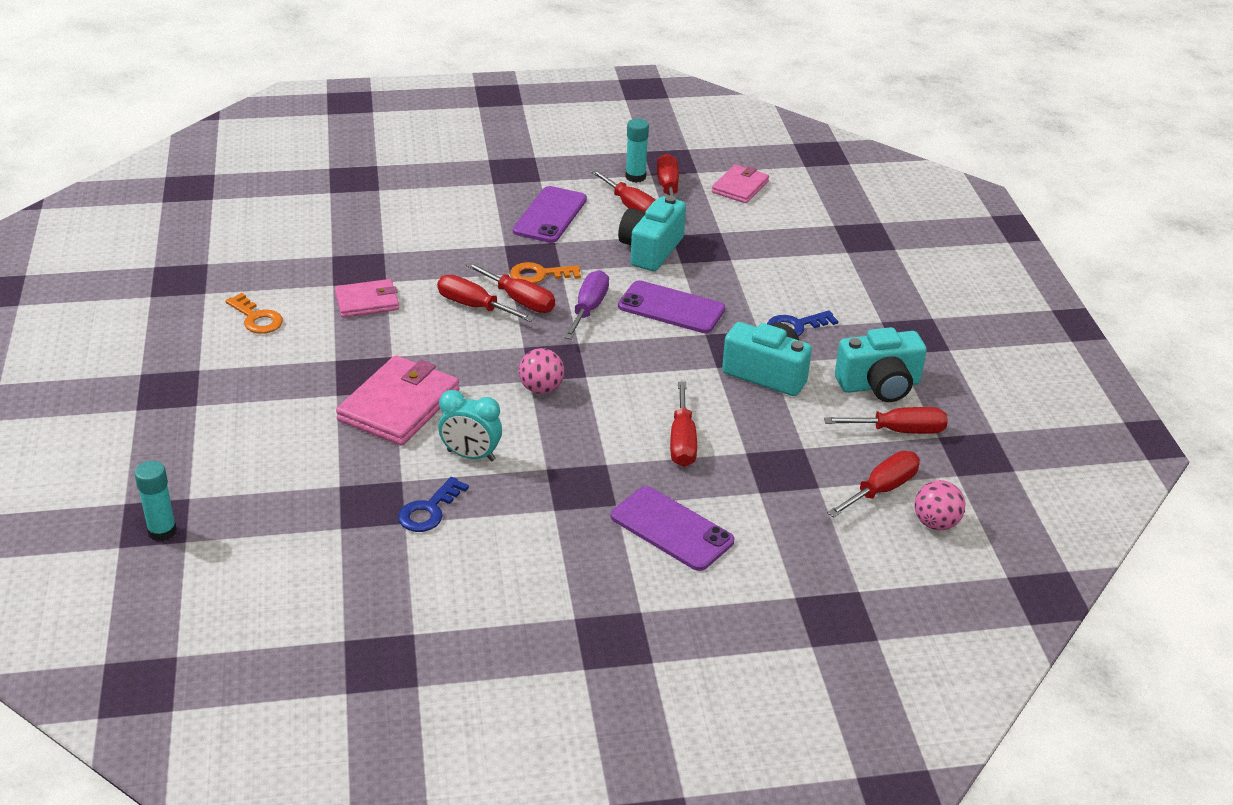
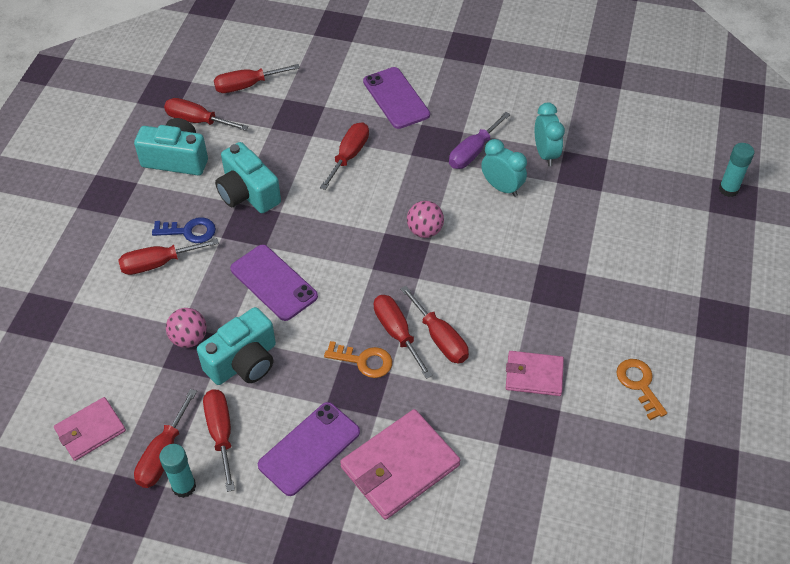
camera: 155 degrees left, 15 degrees up
(399, 405) = (539, 247): pink wallet -> pink wallet (399, 466)
(429, 510) = (545, 154): blue key -> turquoise clock
(588, 309) = (343, 304): purple screwdriver -> purple screwdriver (473, 152)
(799, 295) = (158, 263): none -> red screwdriver
(935, 523) = (235, 57): pink ball -> pink ball (189, 338)

